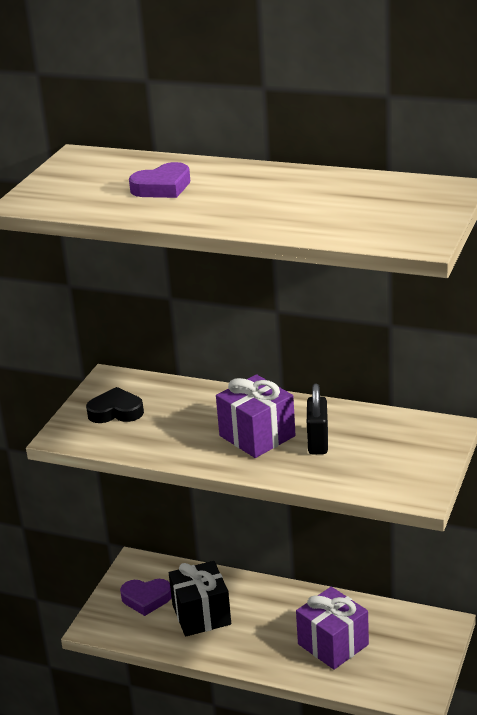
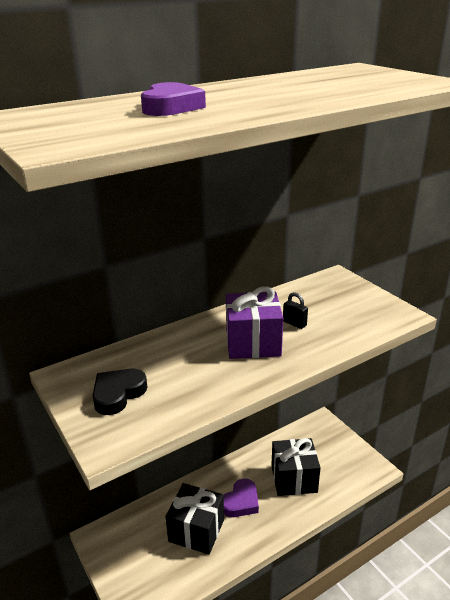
camera: 55 degrees left, 0 degrees up
(146, 599) = (143, 554): purple heart -> purple heart (241, 502)
(318, 442) = (294, 323): black padlock -> black padlock, size x0.62
(333, 644) = (294, 479): purple gift -> black gift

